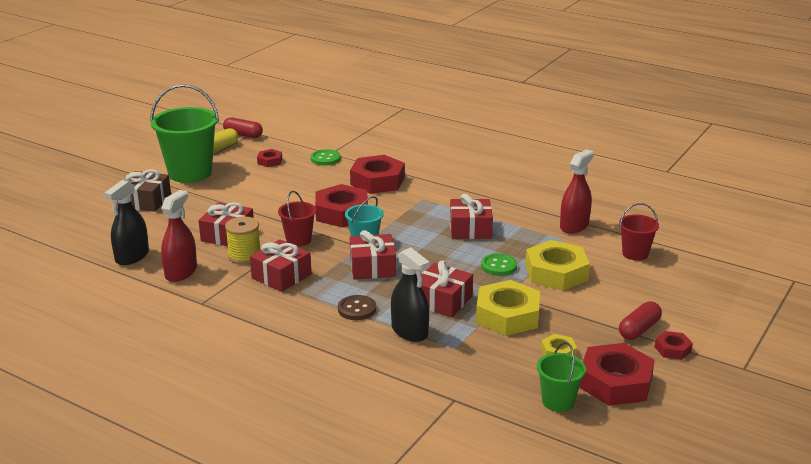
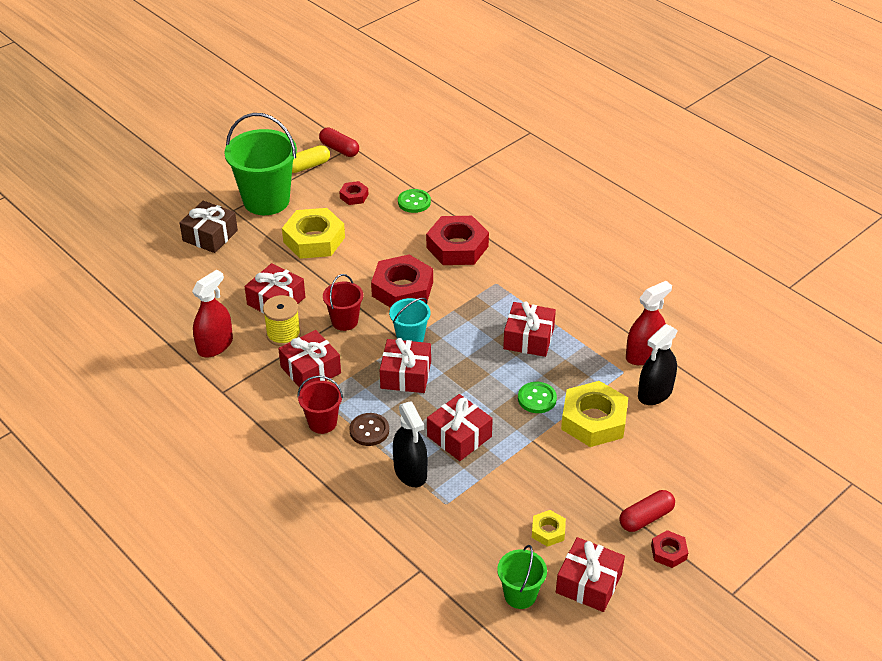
camera: 15 degrees right, 15 degrees up
(132, 256) = (174, 314): black spray bottle -> black spray bottle (655, 393)
(507, 315) = (517, 470): yellow nut -> yellow nut (314, 239)
(615, 382) = (588, 583): red nut -> red gift
(635, 254) = (692, 409): red bucket -> red bucket (322, 423)

